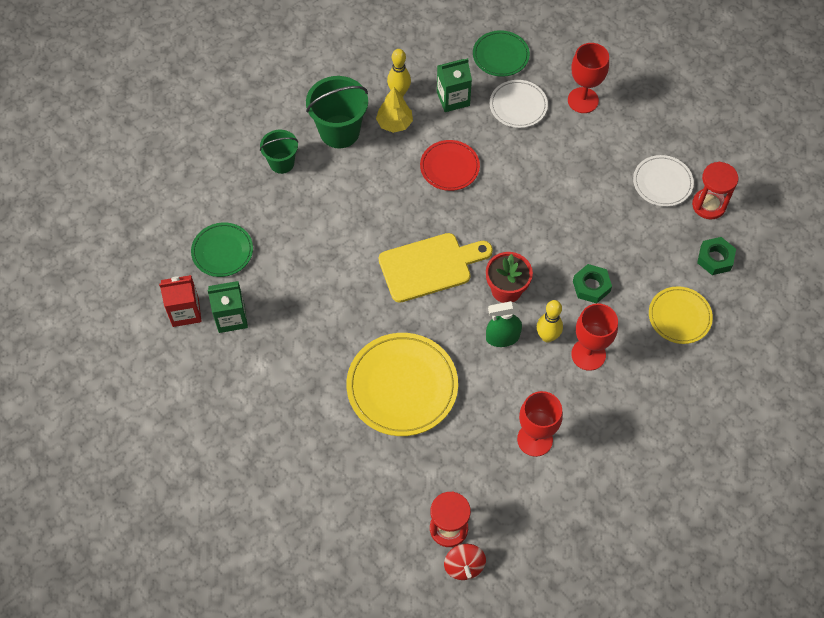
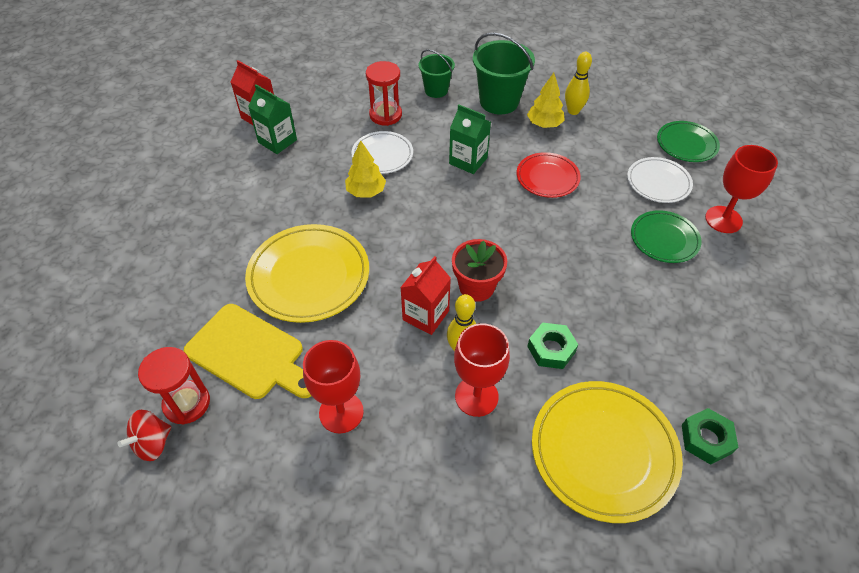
camera: 50 degrees right, 10 degrees down
(222, 251) = (329, 105): green plate -> green plate (664, 239)
(351, 293) = (366, 192): none -> yellow tree
(430, 266) = (442, 222): yellow cutting board -> yellow cutting board (250, 354)
(453, 99) = (610, 142): green carton -> green carton (468, 161)
(502, 337) = (425, 315): green spray bottle -> red carton
(662, 183) = (726, 333): white plate -> white plate (382, 155)
(679, 317) = (603, 451): yellow plate -> yellow plate, size x1.70
(709, 205) = (756, 390): red hourglass -> red hourglass (385, 115)

